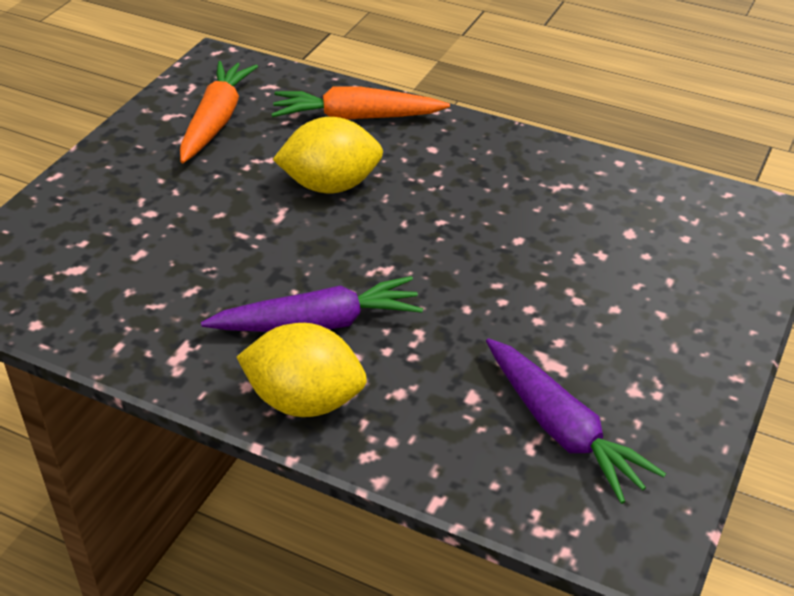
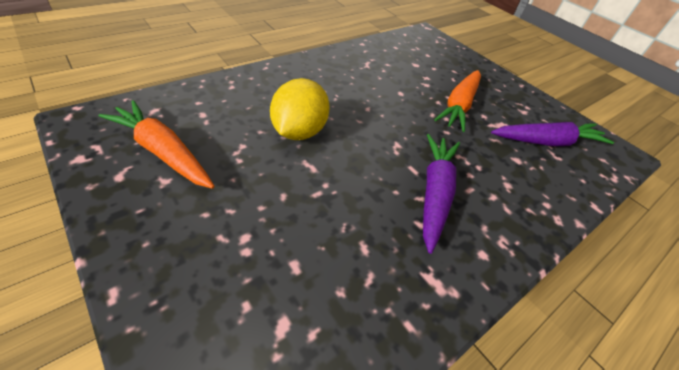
camera: 70 degrees left, 5 degrees up
(305, 401) = (506, 229): yellow lemon -> none
(357, 117) = (238, 93): orange carrot -> orange carrot (459, 105)

